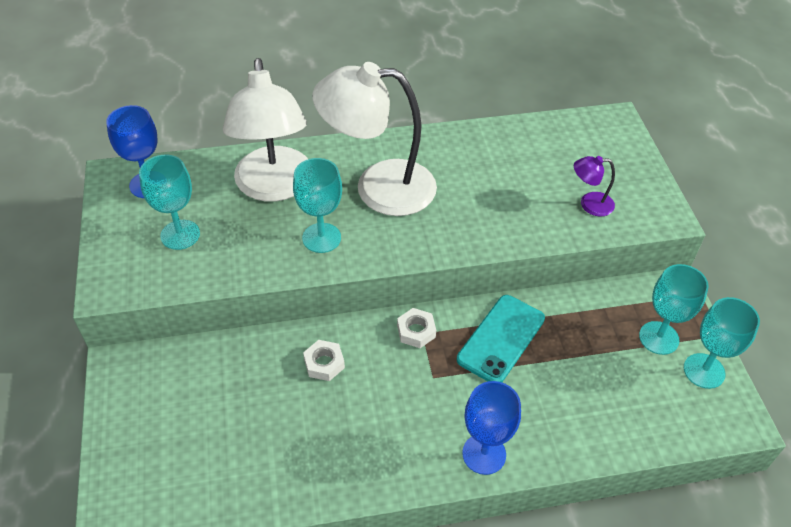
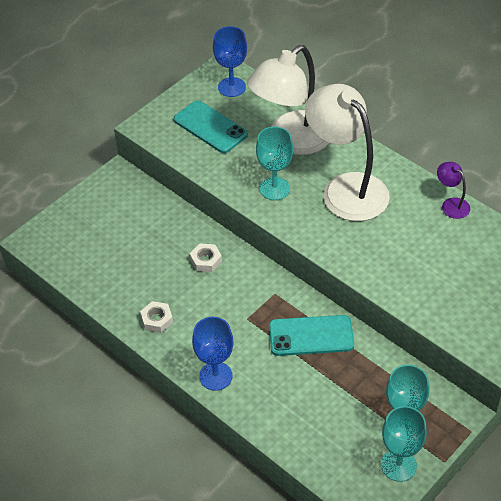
camera: 55 degrees right, 0 degrees up
(180, 235) = (210, 127): turquoise goblet -> turquoise phone
(416, 331) = (273, 289): white nut -> white nut (157, 320)
(589, 204) = (457, 305): purple lamp -> purple lamp (451, 204)

